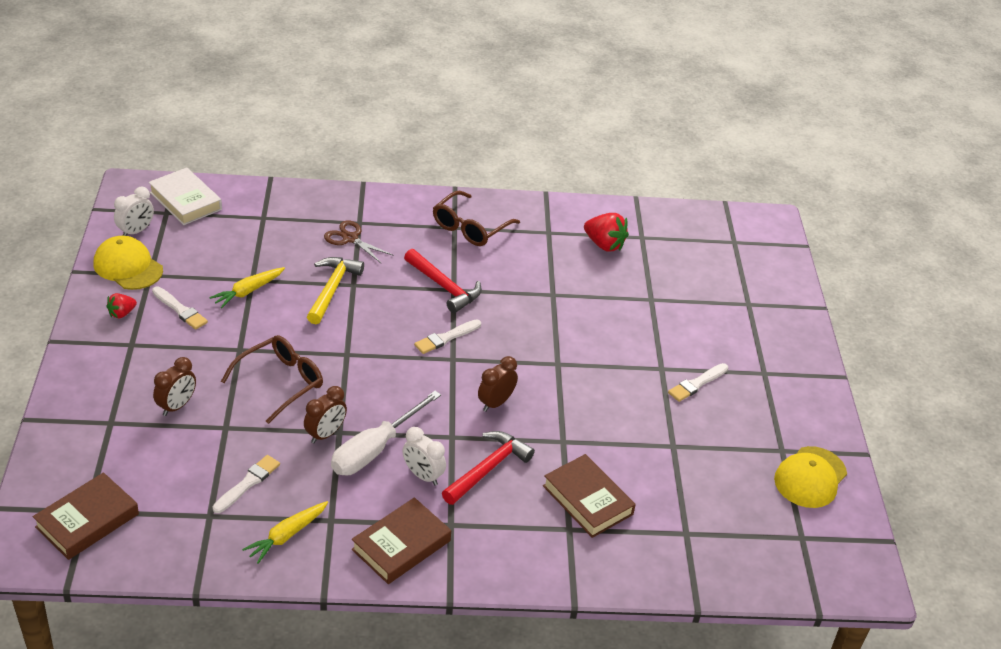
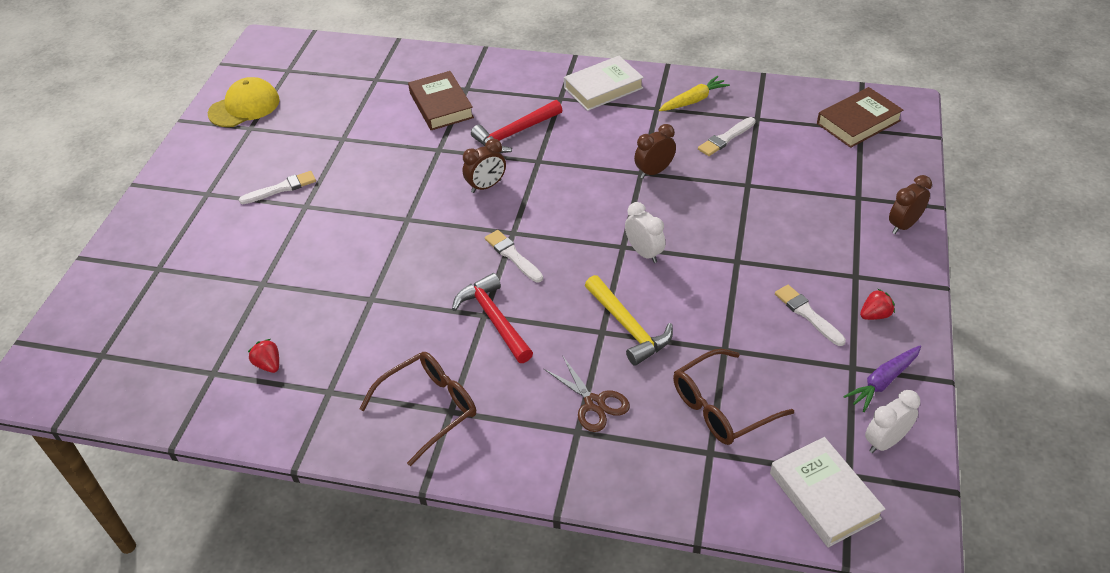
camera: 160 degrees left, 5 degrees up
(128, 267) = (883, 382): yellow cap -> purple carrot
(177, 406) = (796, 207): brown clock -> brown clock (903, 225)
(248, 291) = (729, 332): yellow carrot -> none
(280, 382) = (694, 222): brown glasses -> brown glasses (721, 407)
(332, 289) = (628, 327): yellow hammer -> yellow hammer turned 60 degrees counterclockwise
(375, 449) = (611, 156): white screwdriver -> none
(401, 545) = (603, 88): brown book -> white book
(423, 475) = (573, 133): white clock -> white clock (644, 253)
(446, 338) = (512, 255): white brush -> white brush turned 105 degrees counterclockwise
(604, 244) = (268, 364): red strawberry -> red strawberry, size x0.59

